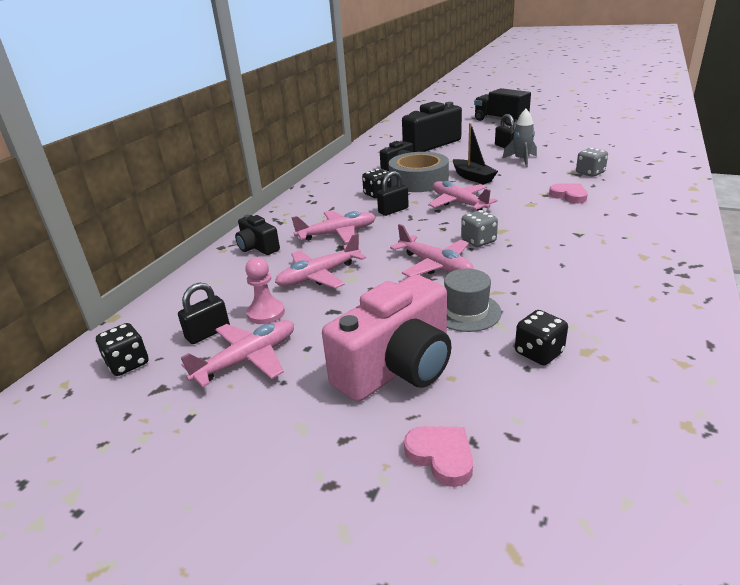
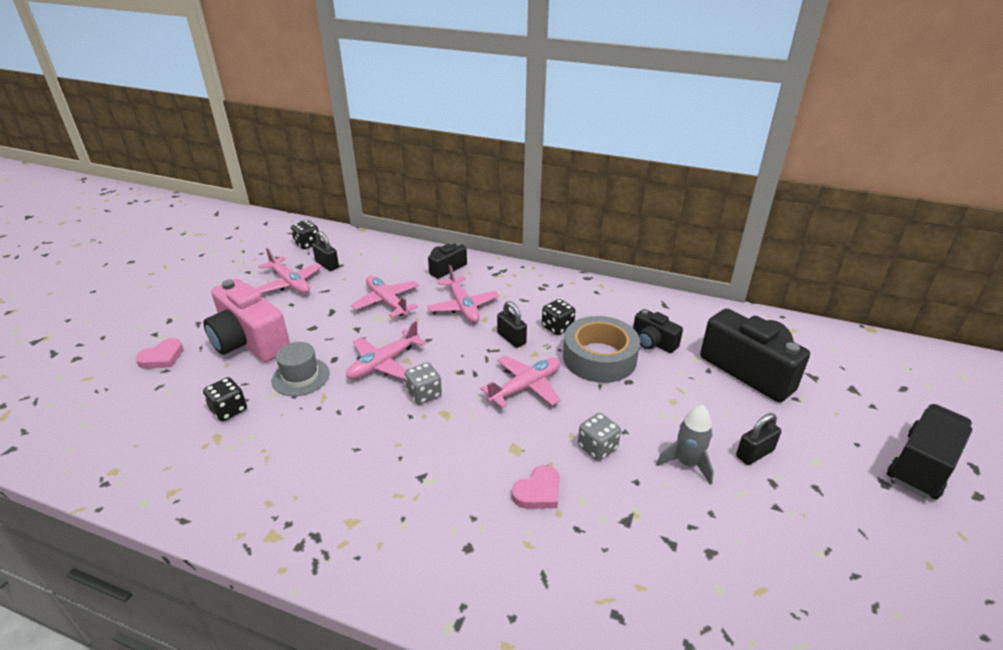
camera: 85 degrees right, 5 degrees up
(266, 313) = (341, 283): pink pawn -> none
(473, 177) = (611, 405): black boat -> none
(590, 173) = (631, 537): grey dice -> grey dice (597, 447)

